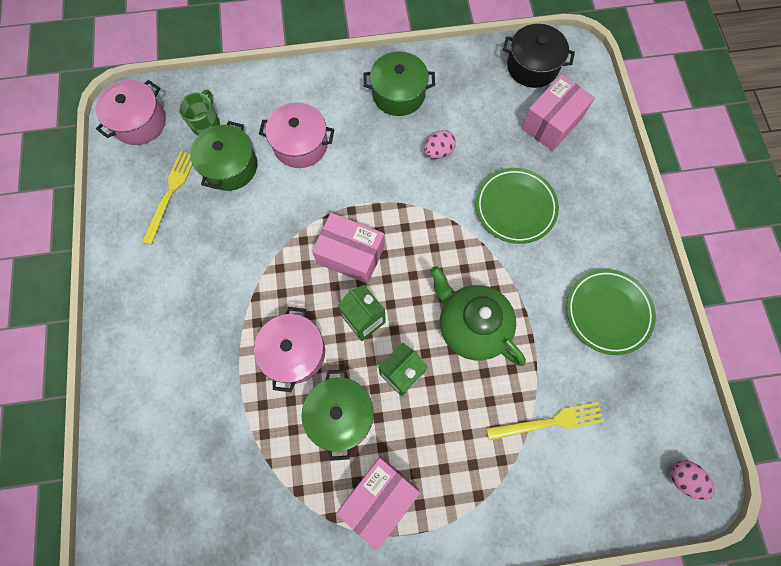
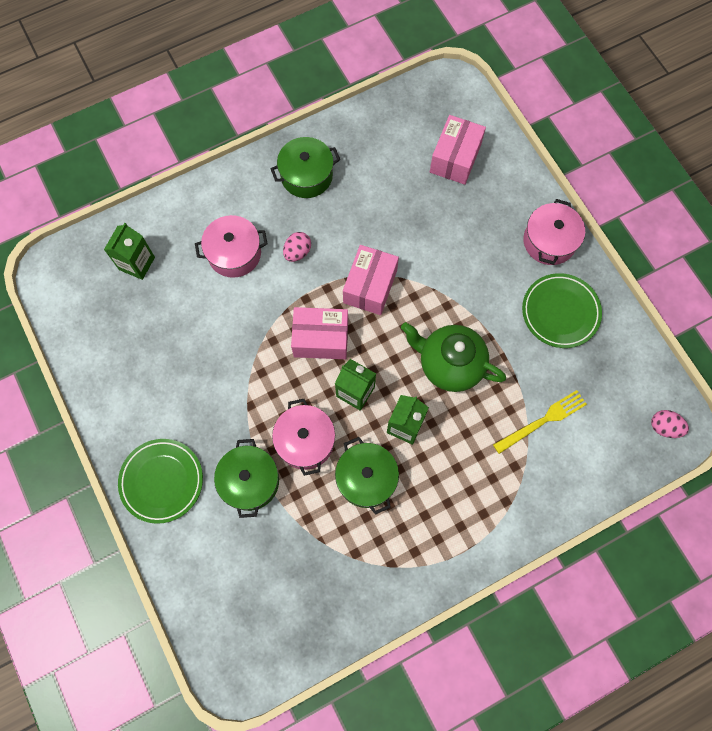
camera: 20 degrees left, 0 degrees up
(139, 122) = (71, 283): pink pot -> pink pot (549, 241)
(170, 193) = (131, 340): yellow fork -> none
(206, 124) = (137, 263): green mug -> green carton
(230, 166) = (177, 296): green pot -> green pot (250, 481)
(379, 497) = (425, 533): pink box -> pink box (370, 286)
(438, 152) = (364, 218): pink egg -> pink egg (297, 252)
(515, 207) = (450, 247): green plate -> green plate (162, 481)
(532, 66) = (419, 110): black pot -> none

